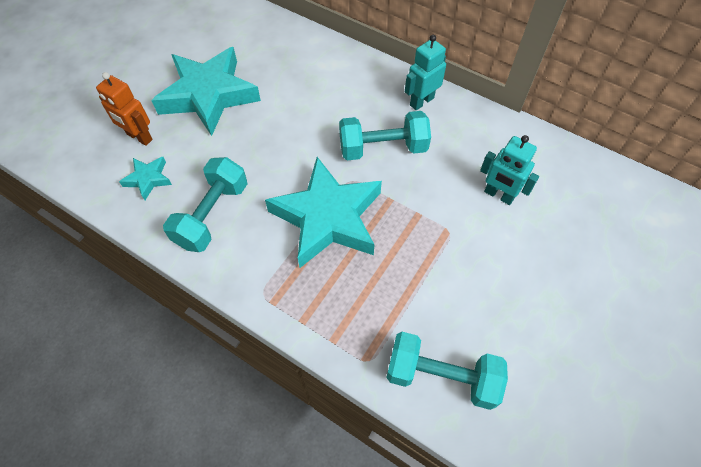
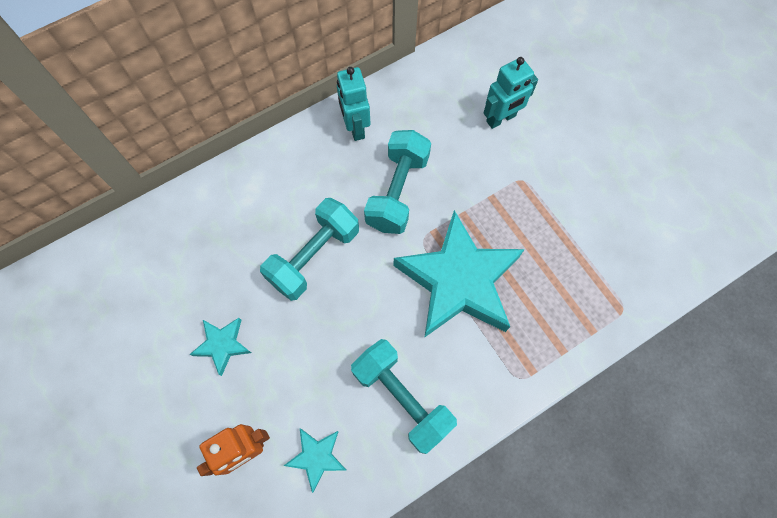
camera: 65 degrees left, 10 degrees up
(208, 95) = (222, 345): turquoise star -> turquoise star, size x0.44
(441, 376) = (658, 256): turquoise dumbbell -> turquoise dumbbell (314, 256)

